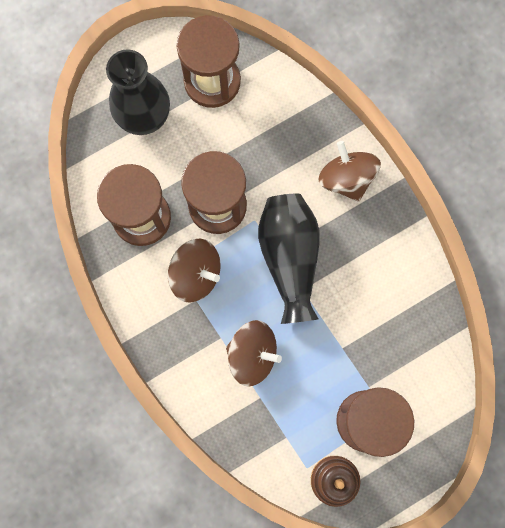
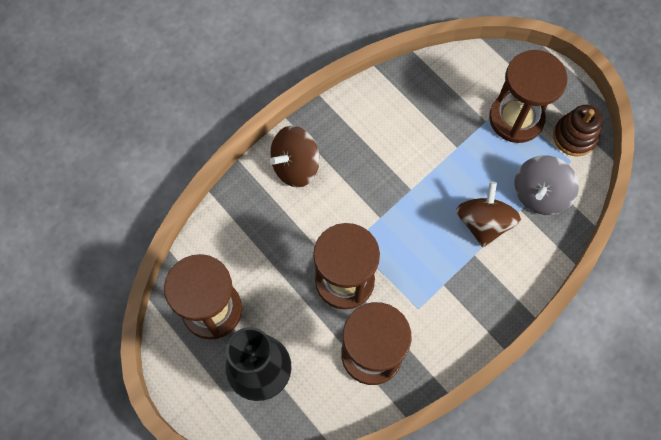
camera: 100 degrees left, 10 degrees down
(196, 274) = (418, 289): brown spinning top -> none
(273, 422) = (539, 194): none -> grey spinning top
(289, 258) = (383, 205): black vase -> none

